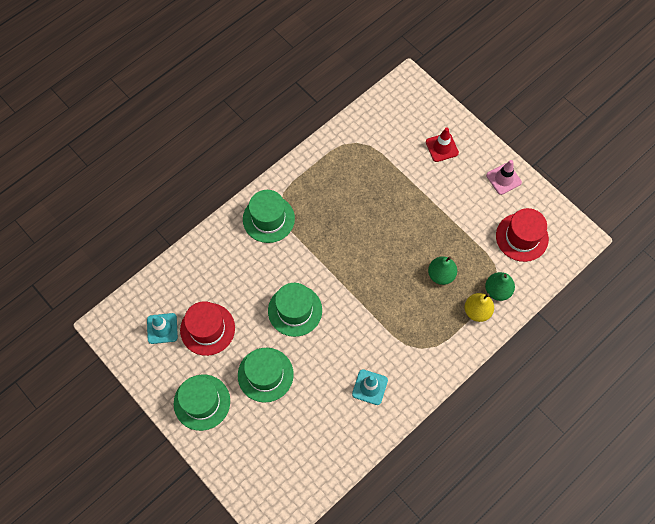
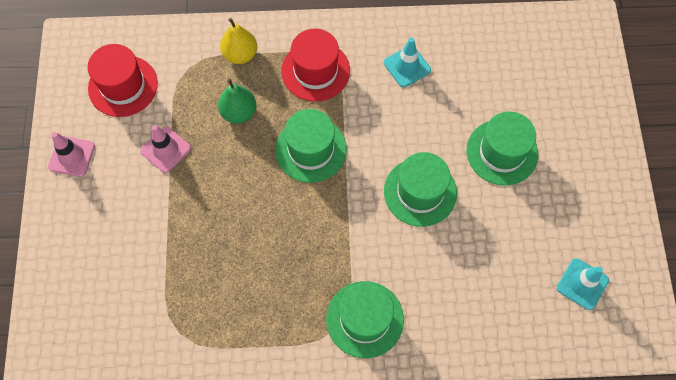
camera: 140 degrees left, 0 degrees up
(202, 402) = (588, 174): green hat -> green hat (311, 149)
(207, 329) = (530, 244): red hat -> red hat (315, 71)
(442, 147) = (94, 245): red traffic cone -> none
(458, 221) = (165, 149): none -> pink traffic cone
(497, 290) = (201, 57): green pear -> none

